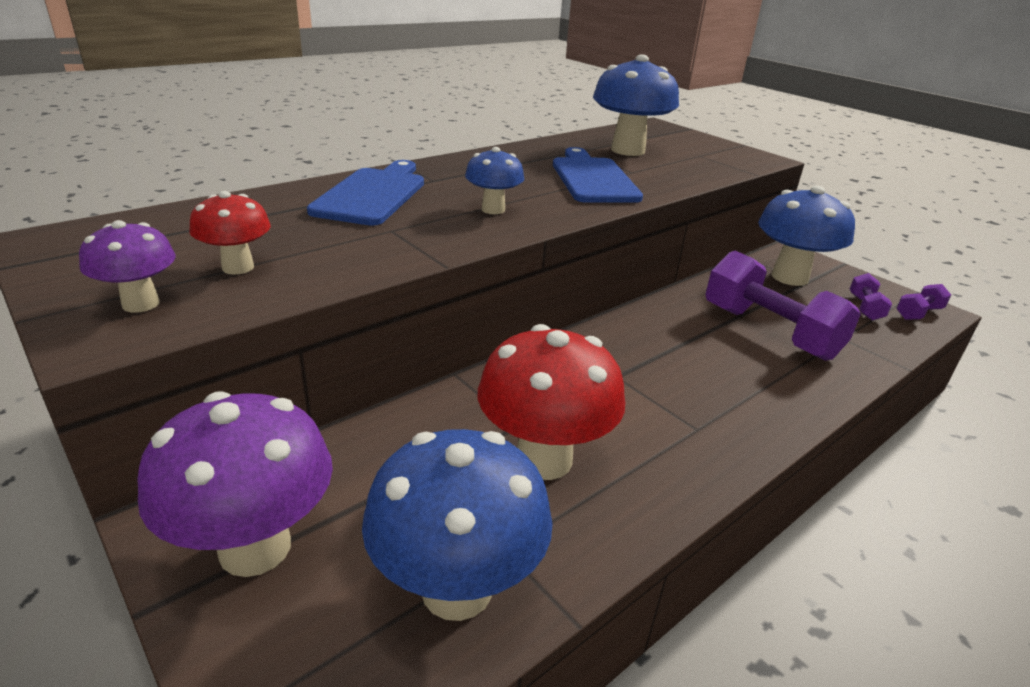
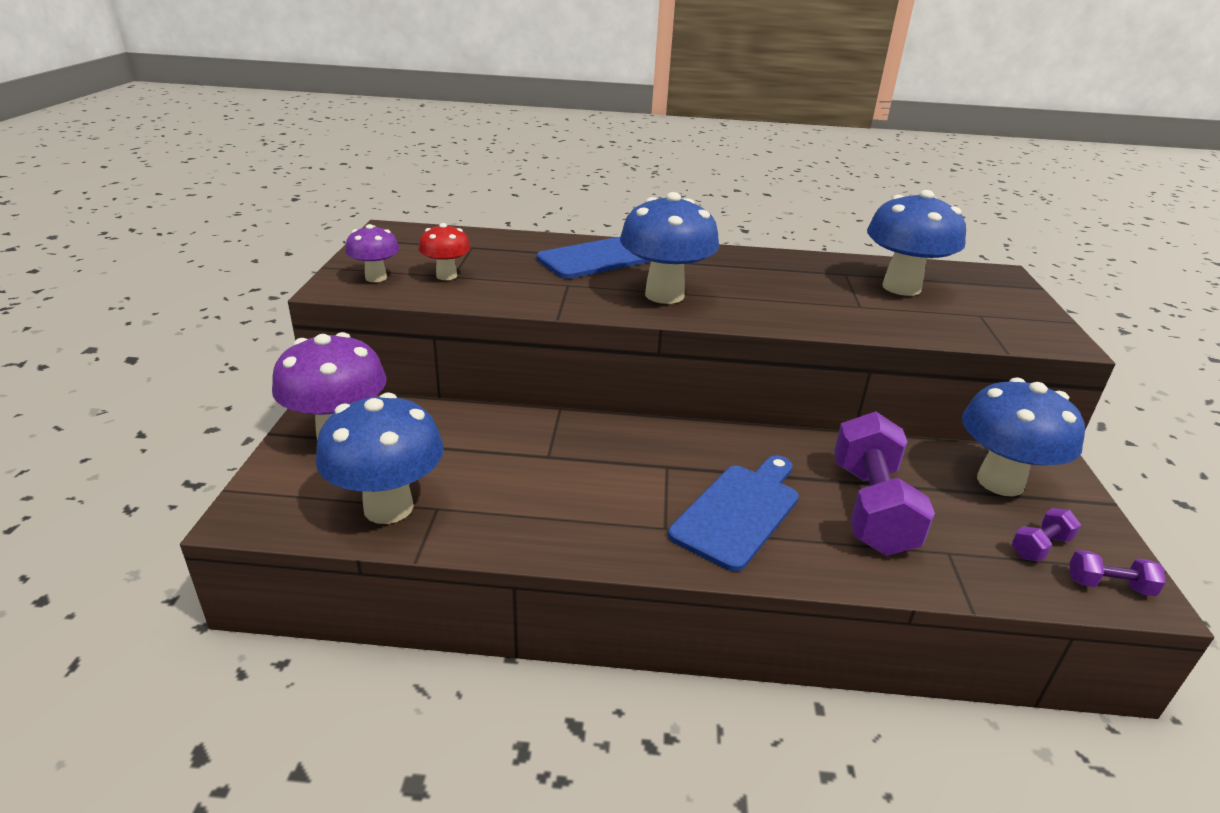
camera: 45 degrees right, 0 degrees up
(493, 209) = (664, 295): blue mushroom -> blue mushroom, size x1.87
(544, 459) = (531, 482): red mushroom -> none
(593, 178) = (804, 300): blue cutting board -> blue cutting board (739, 512)

